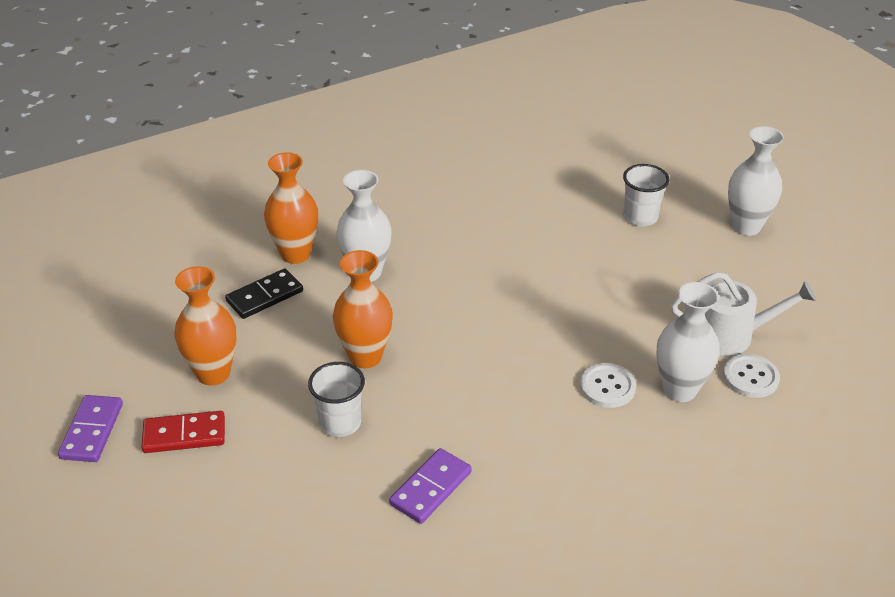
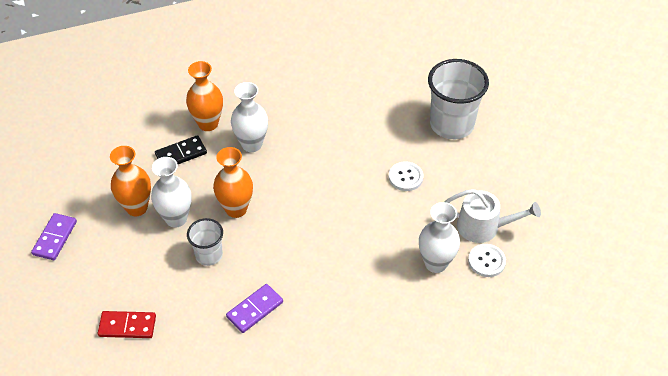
camera: 10 degrees right, 10 degrees up
(184, 435) = (110, 249): red domino -> red domino (127, 326)
(607, 387) = (388, 254): white button -> white button (405, 177)
(640, 217) = (451, 124): white cup -> white cup, size x1.82
(746, 226) = (524, 142): white vase -> white vase (176, 218)

